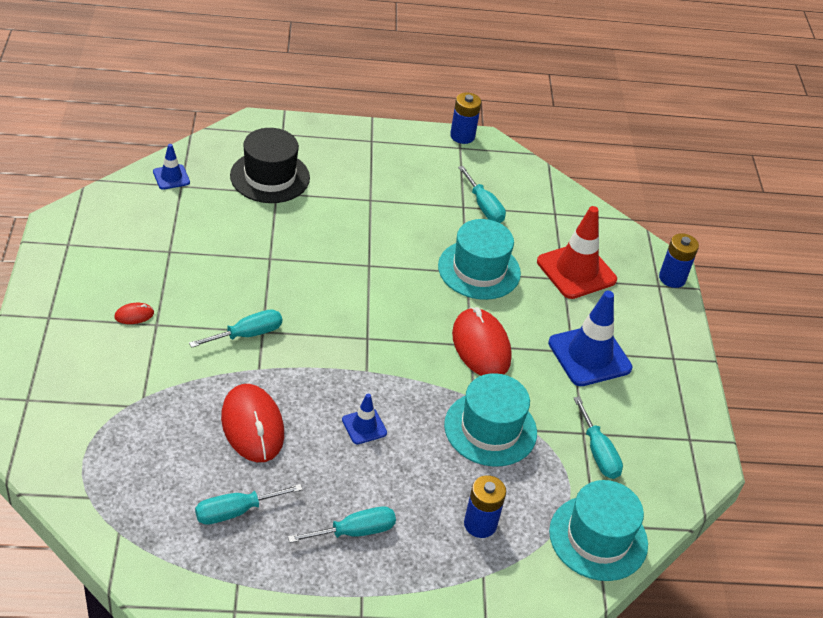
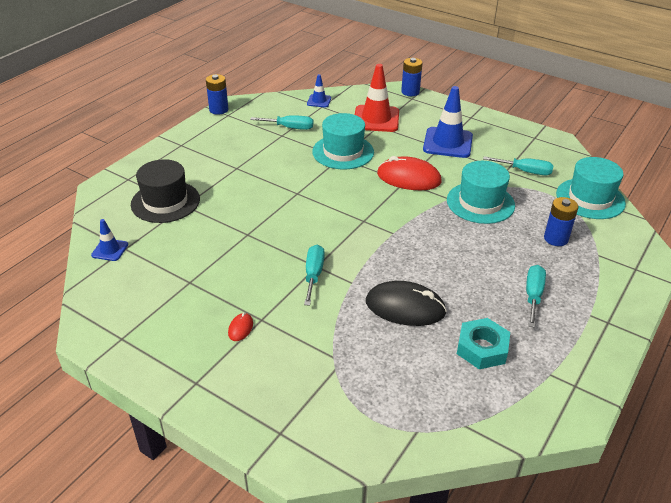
camera: 50 degrees left, 5 degrees down
(235, 511) = (482, 348): turquoise screwdriver -> turquoise nut
(252, 426) = (405, 307): red mouse -> black mouse
(364, 426) = (442, 254): blue traffic cone -> blue traffic cone (319, 101)

